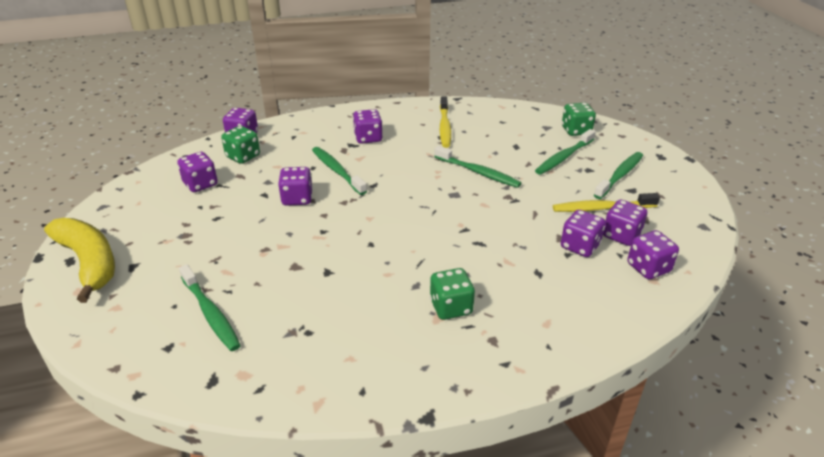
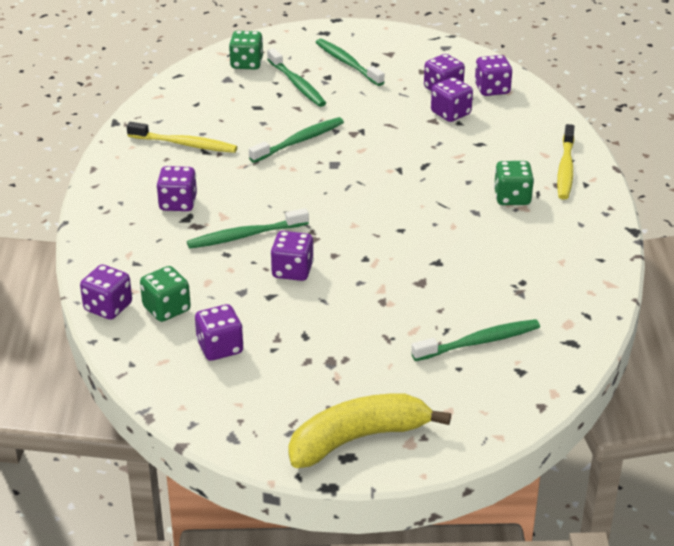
camera: 75 degrees left, 0 degrees up
(601, 208) = (397, 87): yellow toothbrush -> yellow toothbrush (565, 169)

